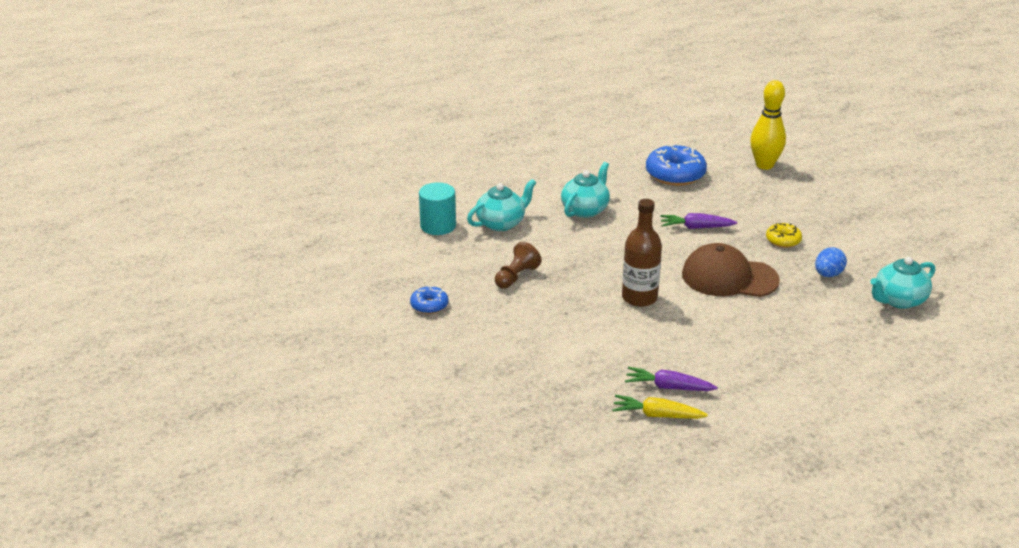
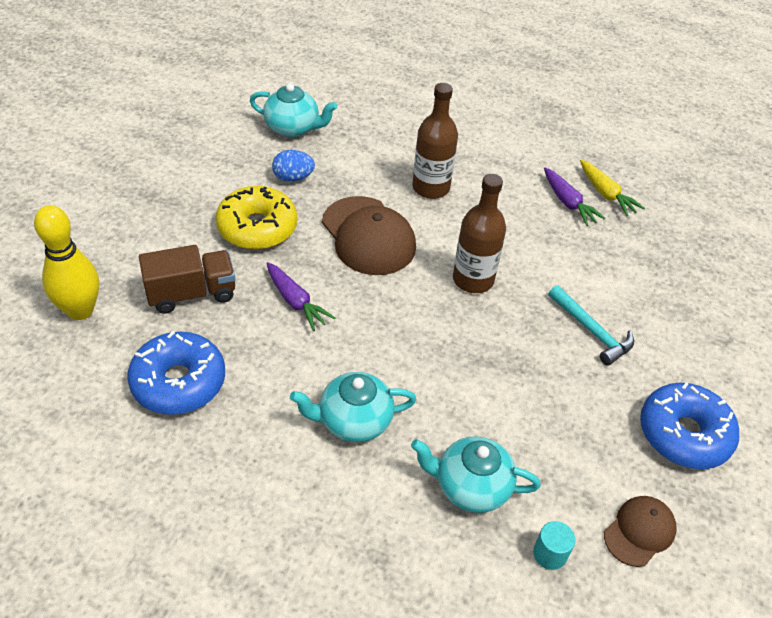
camera: 135 degrees left, 15 degrees up
(408, 256) = (639, 532): none -> brown cap
(429, 305) = (684, 434): blue donut -> blue donut, size x1.86
(438, 226) = (549, 554): turquoise cylinder -> turquoise cylinder, size x0.58
(516, 277) = (552, 395): brown pawn -> none
(539, 319) = (591, 331): none -> turquoise hammer
(742, 199) = (191, 293): none -> brown truck
(756, 329) = (431, 188): none -> brown bottle
(783, 240) = (257, 228): yellow donut -> yellow donut, size x1.86

